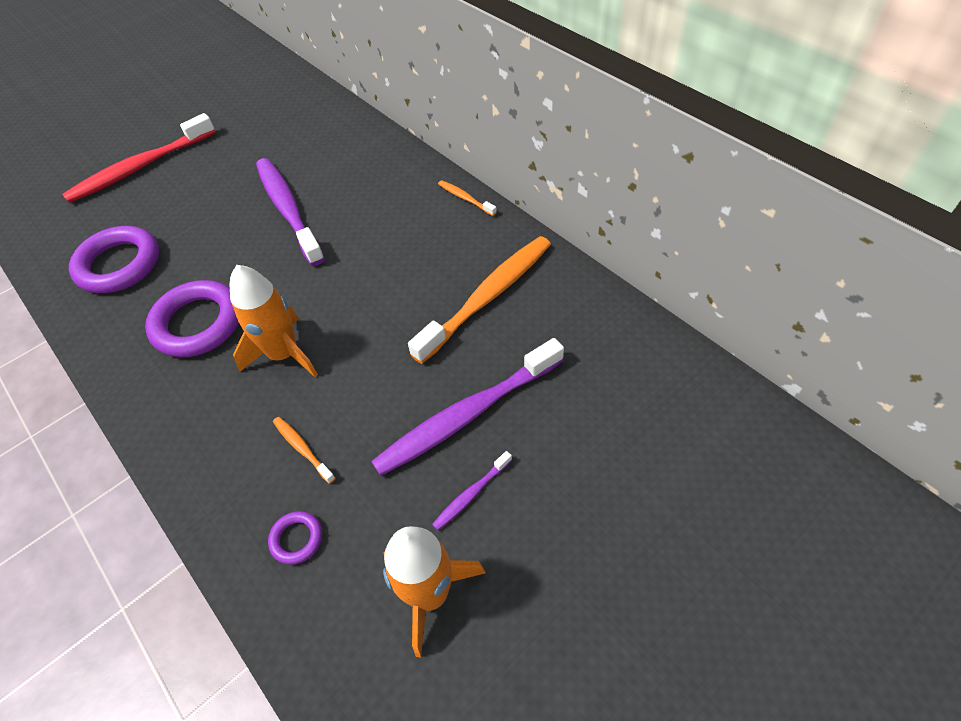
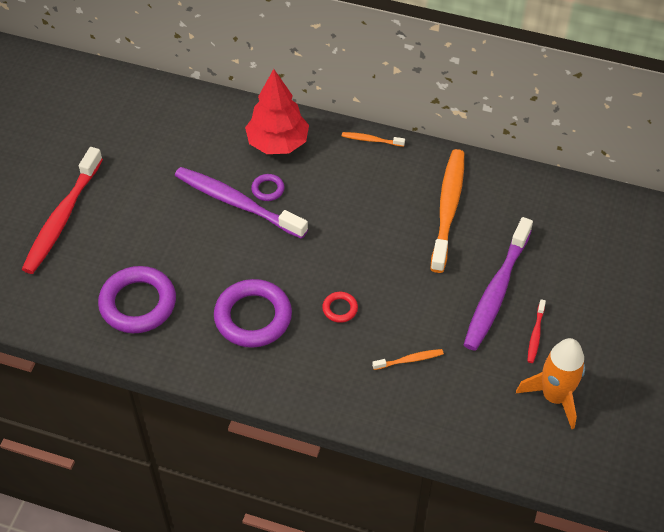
camera: 35 degrees left, 0 degrees up
(284, 354) = (340, 309): orange rocket -> red ring
(297, 539) = (454, 409): purple ring -> purple ring (268, 189)
(302, 448) = (409, 360): orange toothbrush -> orange toothbrush turned 150 degrees clockwise
(374, 170) = (277, 143): none -> red tree
(471, 494) = (535, 335): purple toothbrush -> red toothbrush

